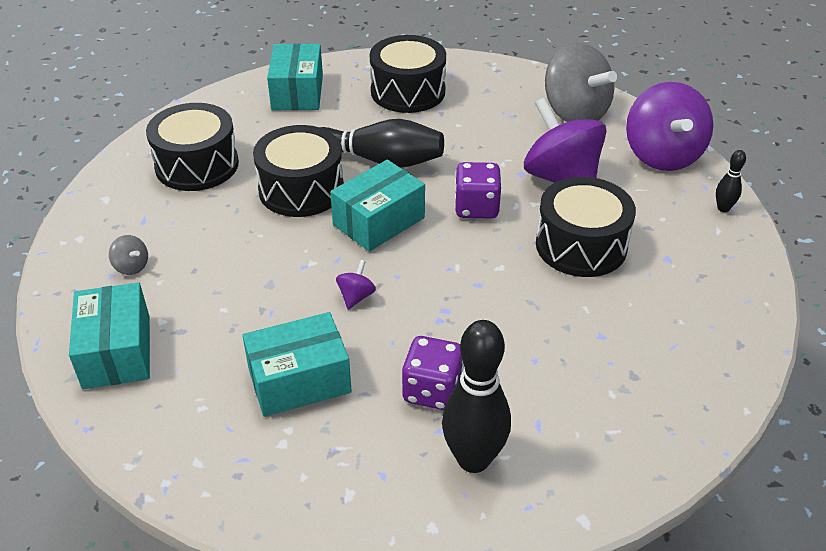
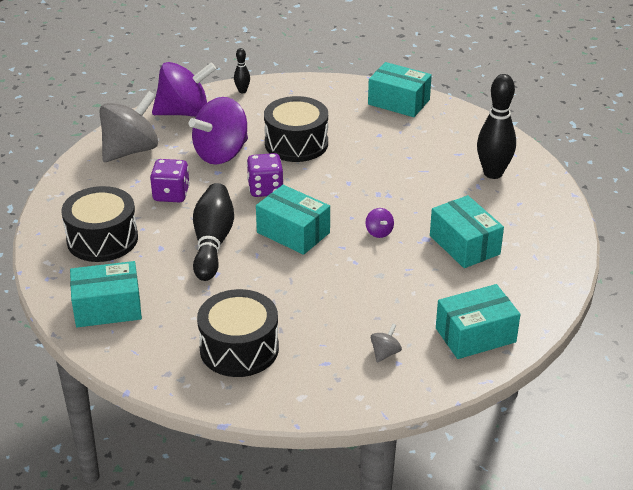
camera: 100 degrees left, 5 degrees down
(301, 189) = (262, 279): black drum -> none
(356, 296) = (379, 232): purple spinning top -> purple spinning top turned 120 degrees counterclockwise
(432, 390) = (449, 192): purple dice -> purple dice (171, 194)
(703, 376) = (398, 102): none -> turquoise box

